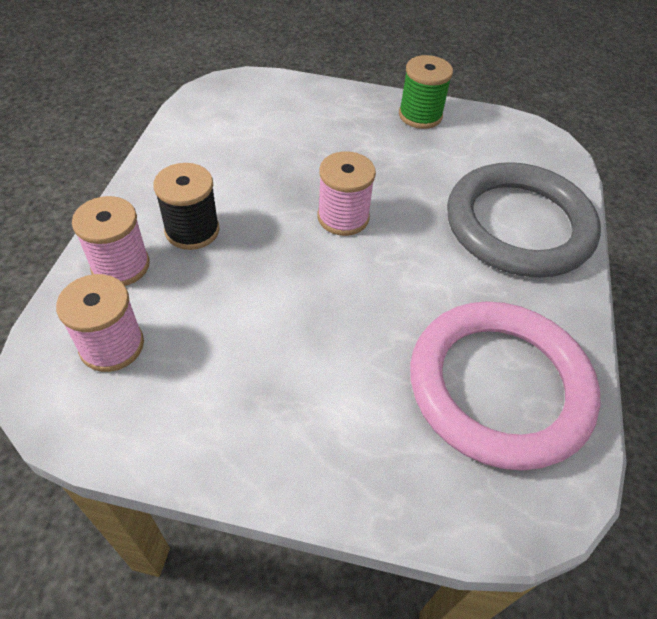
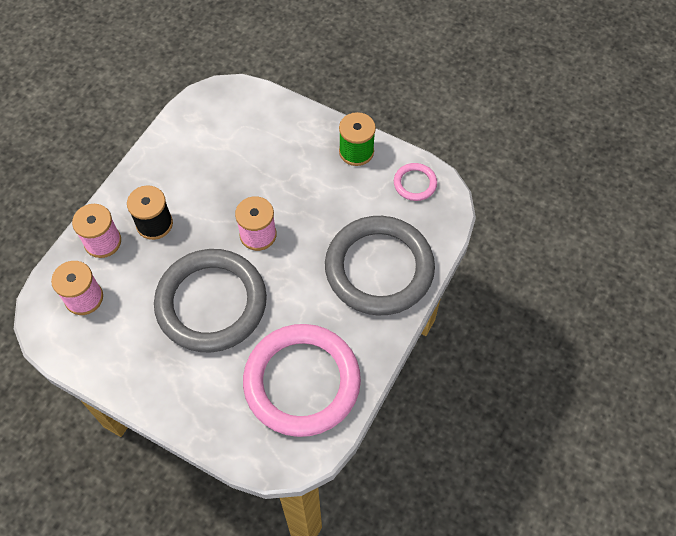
camera: 20 degrees right, 10 degrees up
(315, 311) = (211, 303): none -> grey ring
(505, 134) = (415, 183): none -> pink ring

